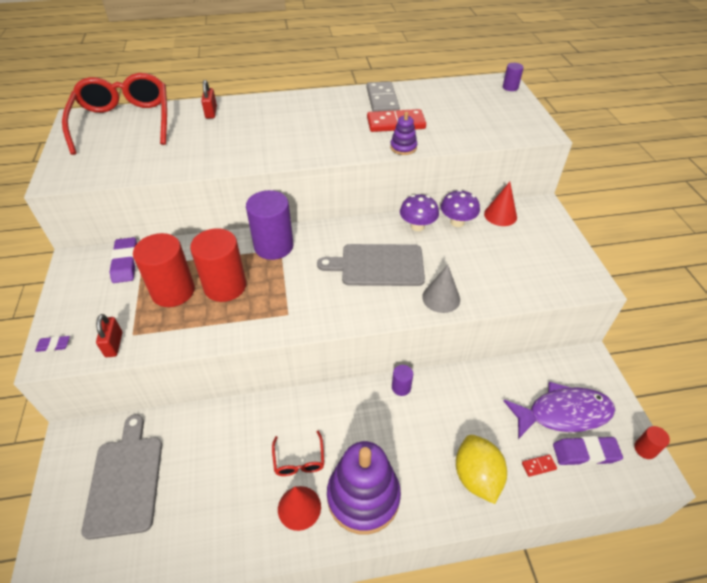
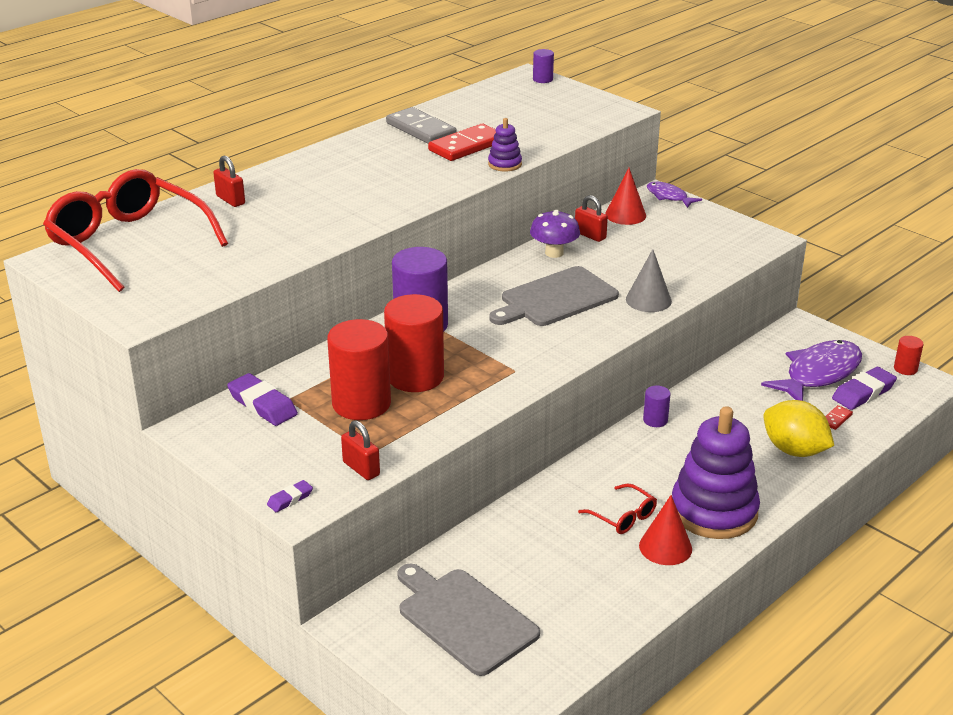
camera: 35 degrees left, 15 degrees down
(457, 222) = (590, 235): purple mushroom -> red padlock
(548, 212) = (669, 197): none -> purple fish

